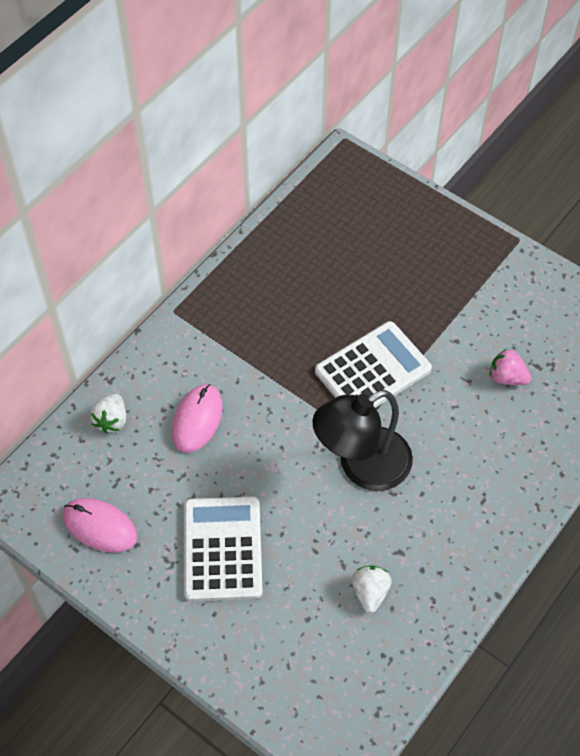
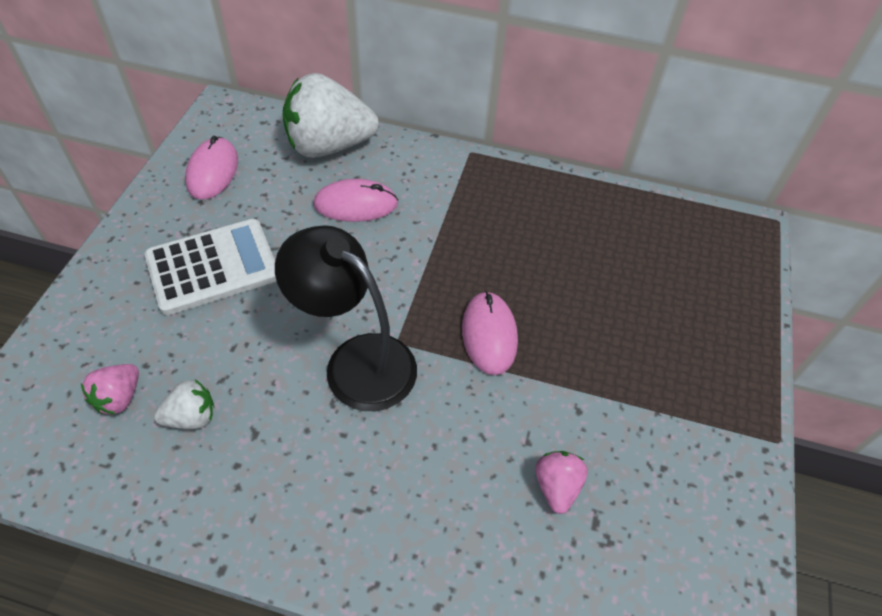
camera: 65 degrees right, 5 degrees down
(111, 420) = (329, 146): white strawberry -> white strawberry, size x2.15
(333, 642) = (119, 398): none -> pink strawberry
(373, 370) = (489, 334): white calculator -> pink mouse

